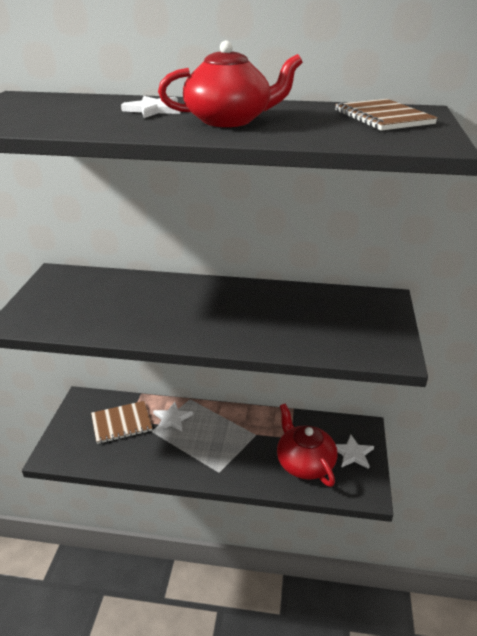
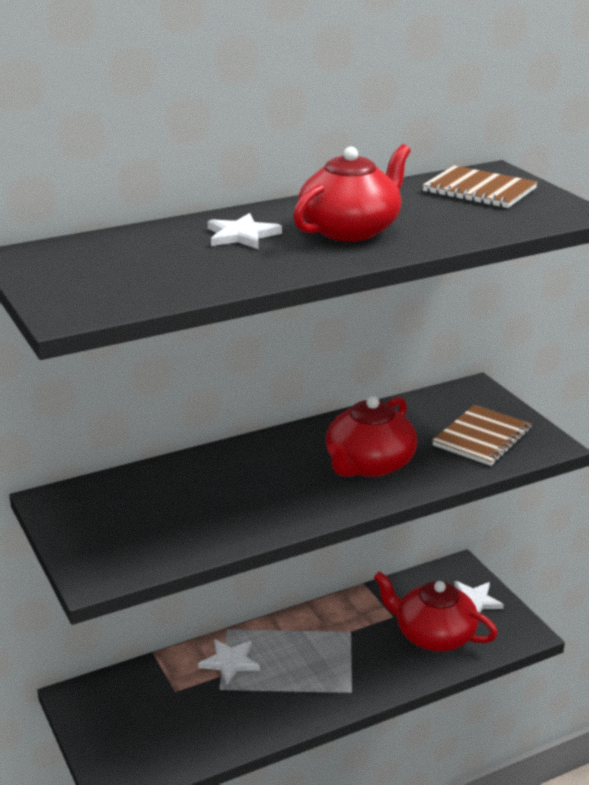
camera: 35 degrees left, 5 degrees down
(121, 423) = (169, 699): brown notebook -> brown notebook (482, 438)
(248, 320) = (369, 464): none -> red teapot

